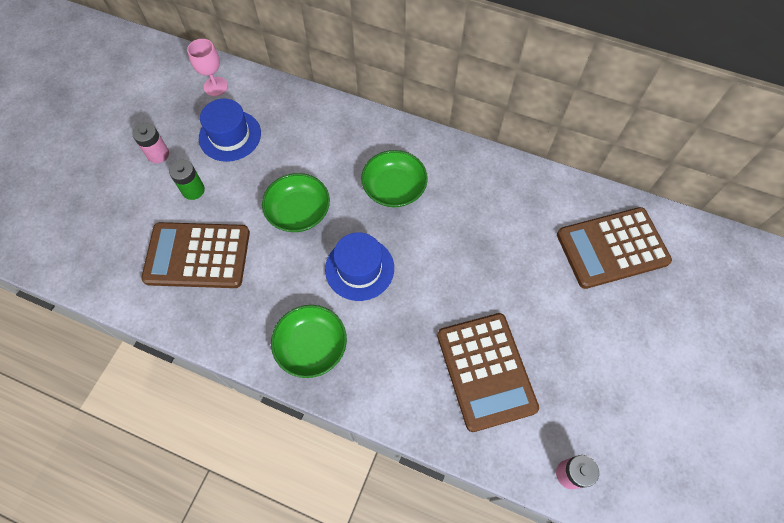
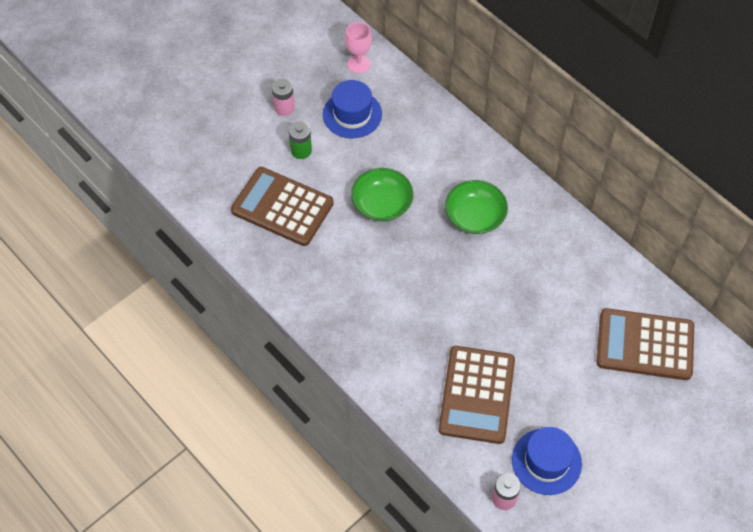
camera: 25 degrees right, 5 degrees down
(311, 346) = (343, 316): green bowl -> none
(359, 268) = (411, 271): blue hat -> blue hat (546, 461)

